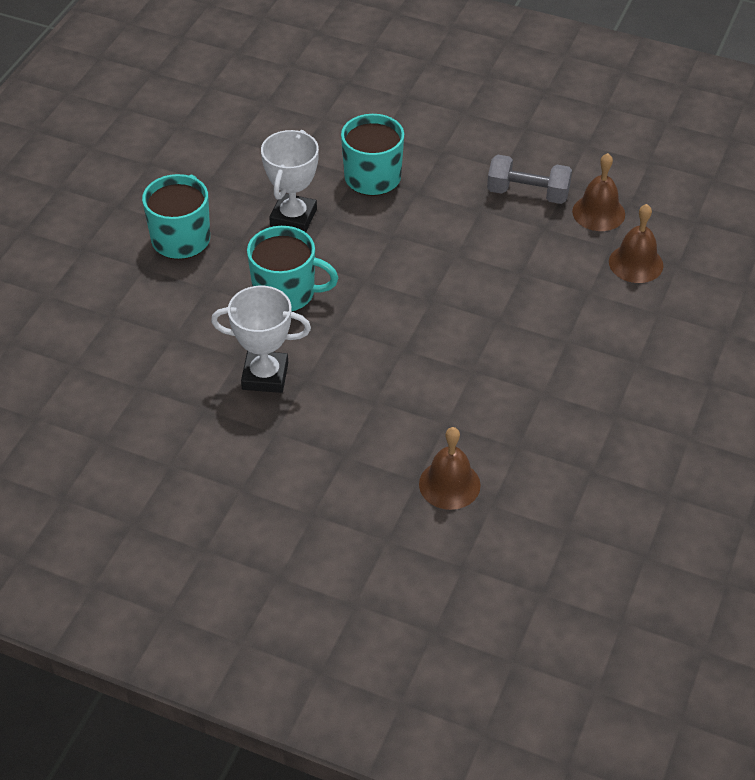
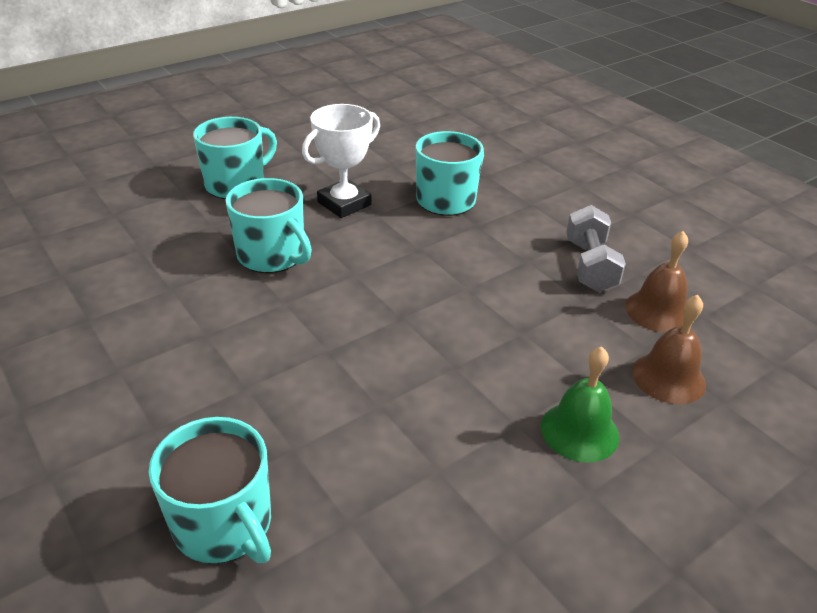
camera: 30 degrees right, 10 degrees down
(265, 376) = (172, 315): white trophy -> none
(449, 484) = (224, 524): brown bell -> turquoise mug
(528, 193) = (590, 266): grey dumbbell -> grey dumbbell turned 45 degrees clockwise
(606, 327) = (579, 431): none -> green bell

